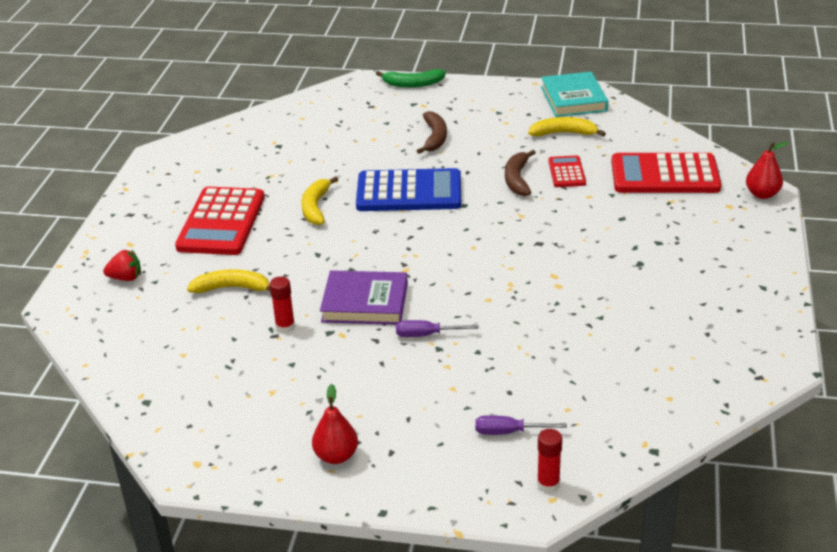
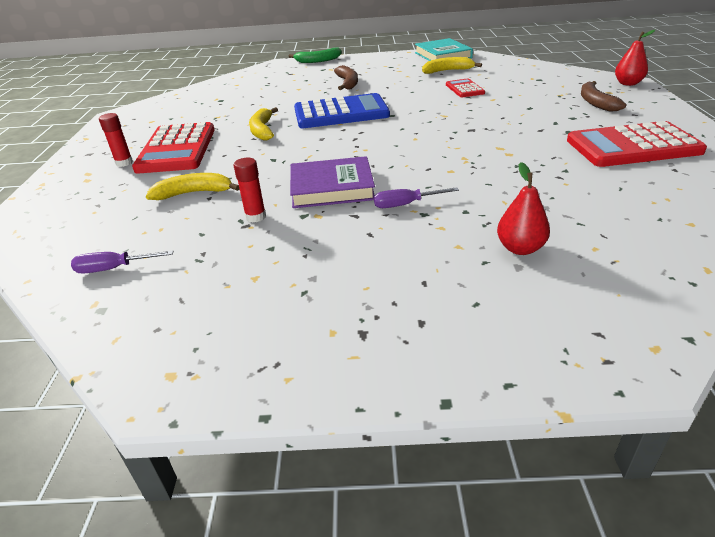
camera: 10 degrees left, 0 degrees up
(126, 278) = (82, 198): red strawberry -> none
(336, 456) = (354, 337): red pear -> red pear (520, 248)
(508, 432) = (547, 280): purple screwdriver -> purple screwdriver (113, 269)
(517, 179) = (427, 96): brown banana -> brown banana (595, 102)
(548, 484) = (636, 331): red glue stick -> red glue stick (124, 163)
(664, 175) = (543, 82): red calculator -> red calculator (633, 146)

